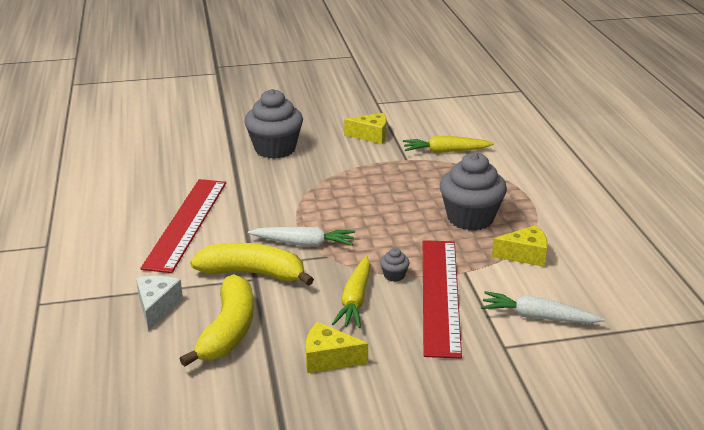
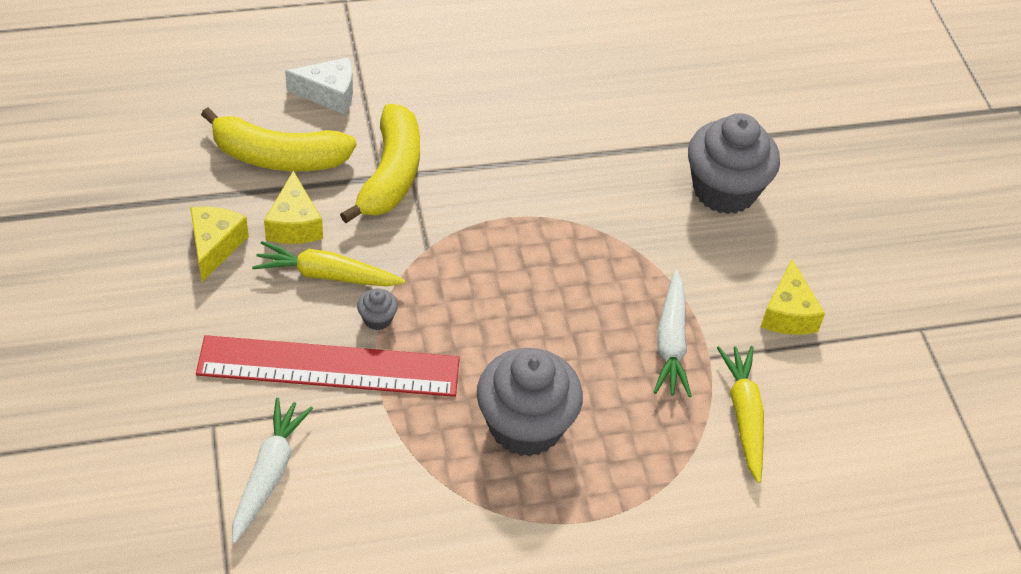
camera: 85 degrees right, 20 degrees up
(187, 223) = (508, 106): red ruler -> none
(304, 243) = (457, 224): white carrot -> white carrot (671, 343)
(524, 255) = (420, 483): yellow cheese -> yellow cheese (294, 224)

